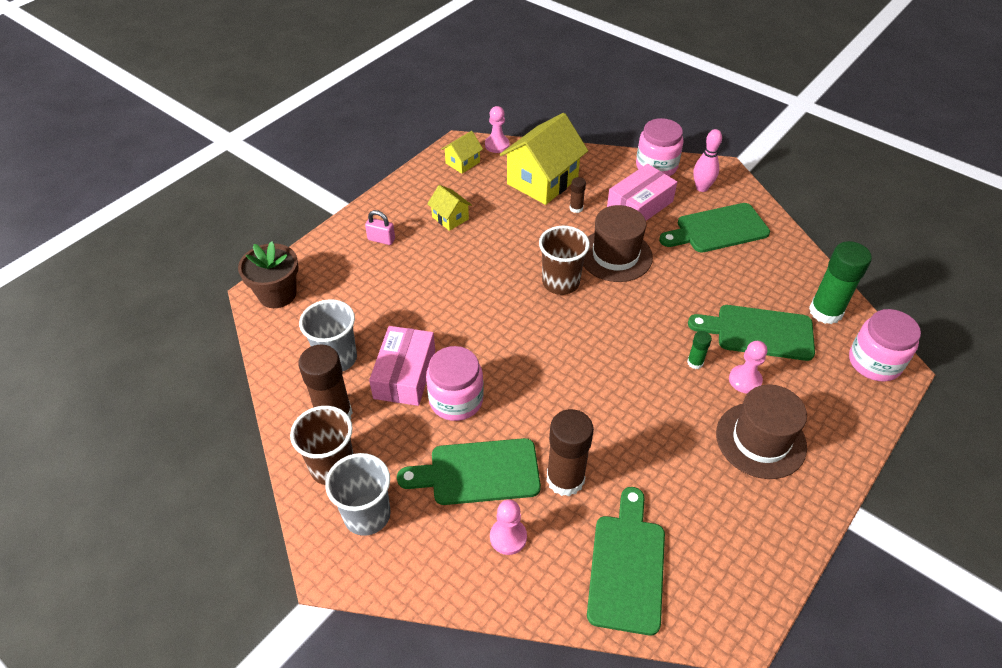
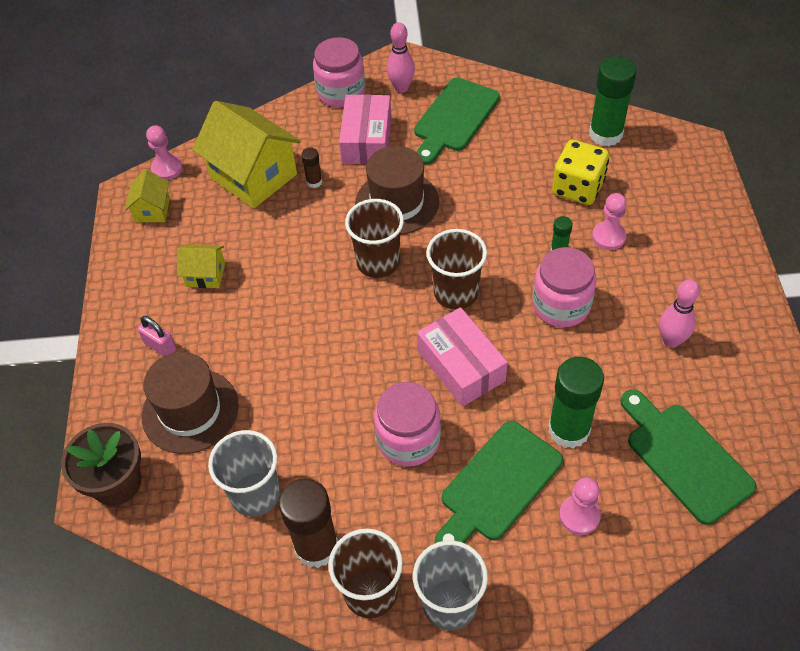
camera: 40 degrees left, 5 degrees up
(381, 239) = (160, 346): pink padlock -> pink padlock turned 60 degrees clockwise
(405, 374) = (337, 455): pink box -> pink box (461, 366)
(542, 181) = (253, 176): yellow house -> yellow house turned 45 degrees counterclockwise
(565, 479) = (568, 430): brown glue stick -> green glue stick
(590, 337) = (456, 293): none -> brown cup
(711, 483) = (671, 340): none -> pink bowling pin
(759, 332) = (577, 188): green cutting board -> yellow dice
(760, 440) = (668, 277): brown hat -> brown hat (190, 411)
(874, 362) = (678, 151): pink jar -> pink jar (561, 305)

